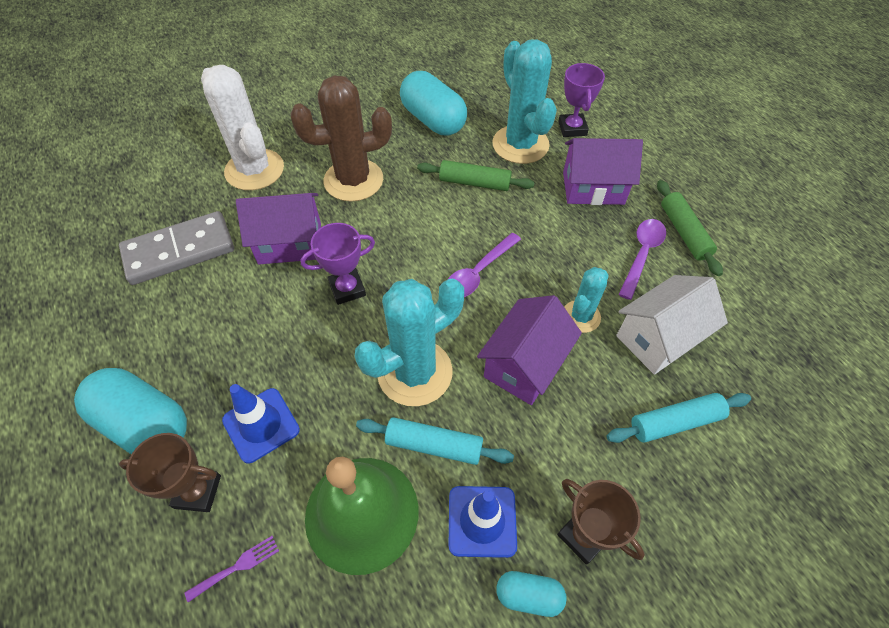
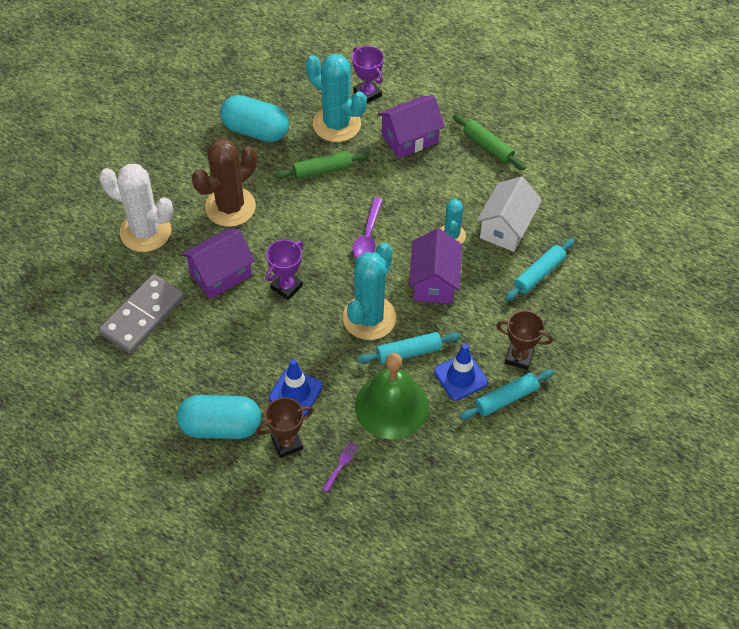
camera: 30 degrees left, 0 degrees up
(528, 595) = (506, 398): turquoise capsule -> turquoise rolling pin
(642, 254) = (468, 175): purple spoon -> none

